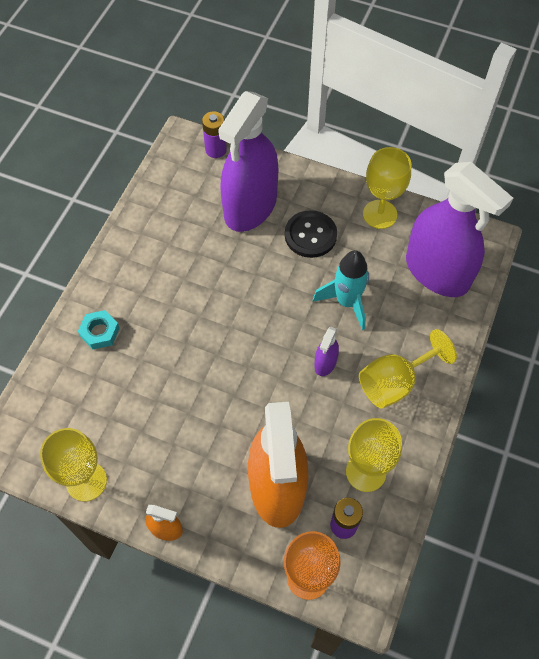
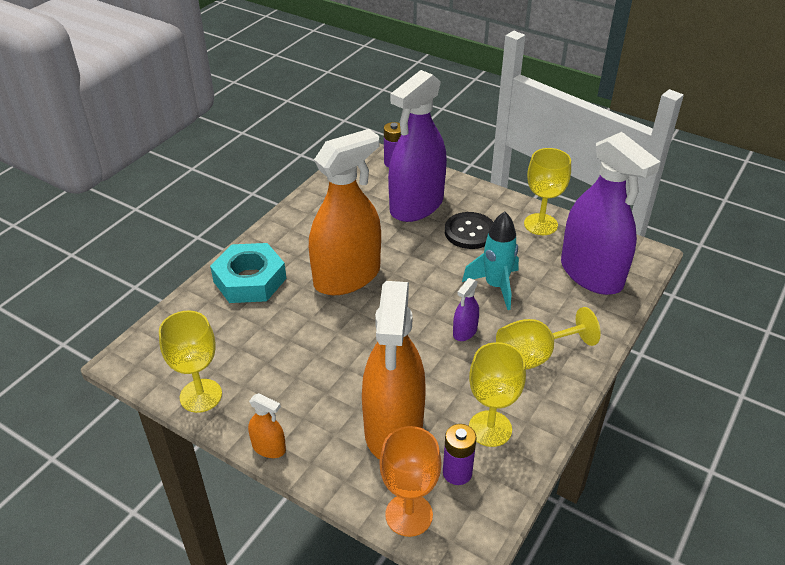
camera: 10 degrees right, 20 degrees down
(100, 332) = (249, 280): turquoise nut -> turquoise nut, size x1.87
(197, 313) = (347, 277): none -> orange spray bottle

